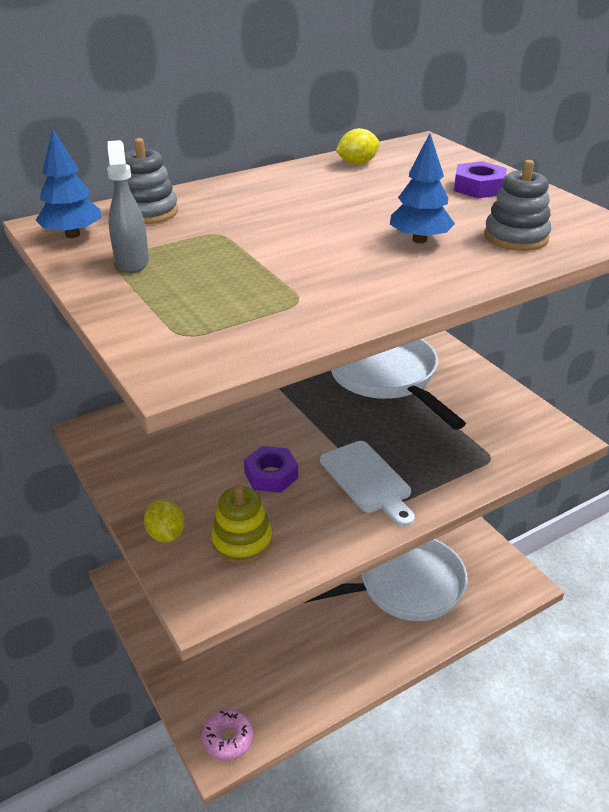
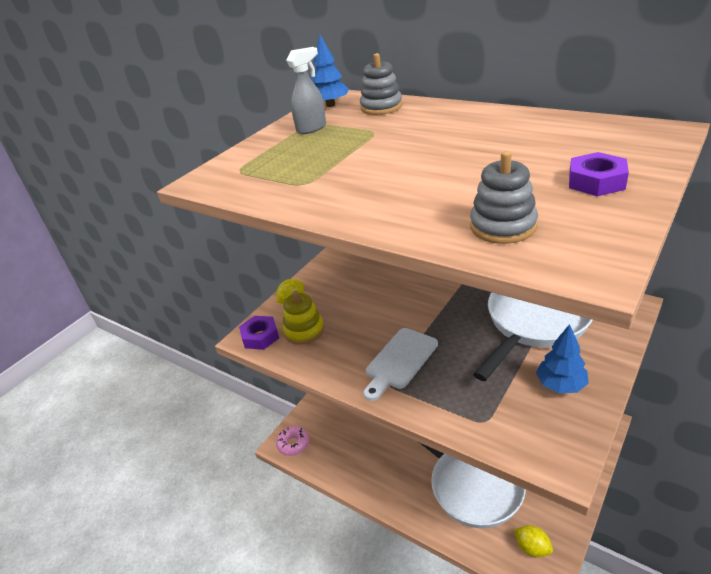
camera: 70 degrees right, 0 degrees up
(271, 475) = (370, 316): purple nut -> purple nut (260, 336)
(357, 163) = (565, 125): yellow lemon -> yellow lemon (532, 548)
(419, 240) = (444, 190): blue tree -> blue tree (560, 385)

